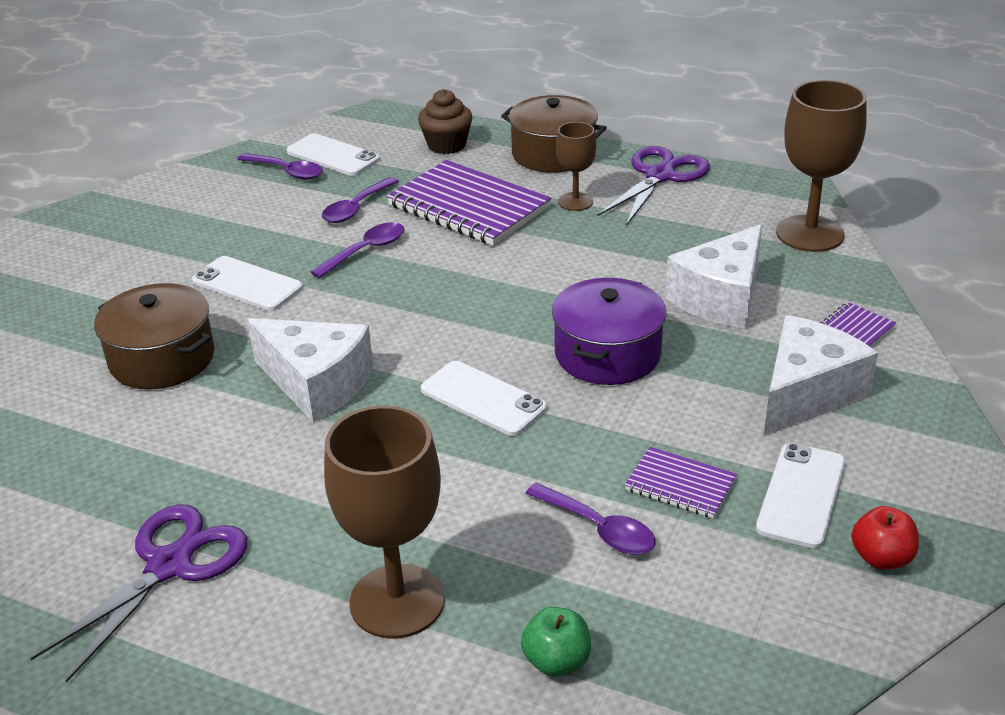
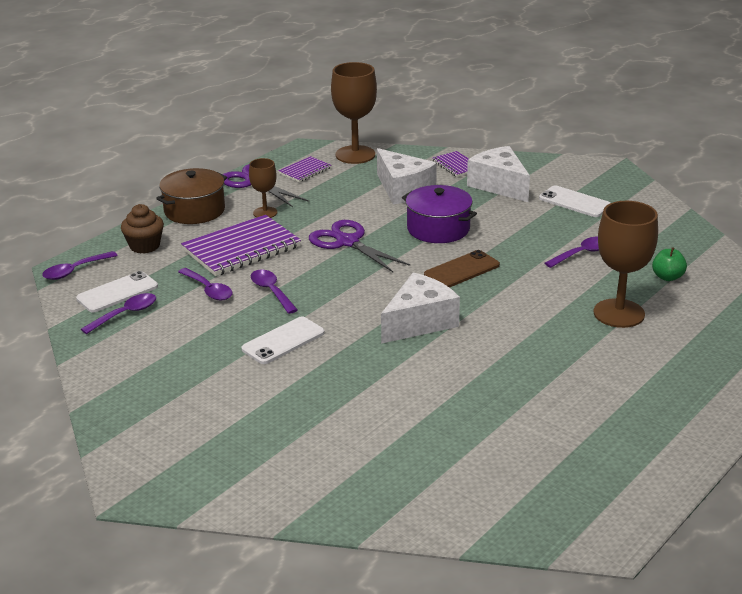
camera: 75 degrees left, 5 degrees down
(162, 358) = (358, 380): brown pot -> none
(170, 565) = (572, 382): purple scissors -> purple scissors (347, 242)
(373, 121) = (75, 271): none -> purple spoon
(483, 399) = (462, 270): white phone -> brown phone
(680, 485) = (557, 228): purple notebook -> purple notebook (305, 171)
(881, 558) = (621, 194): red apple -> none

